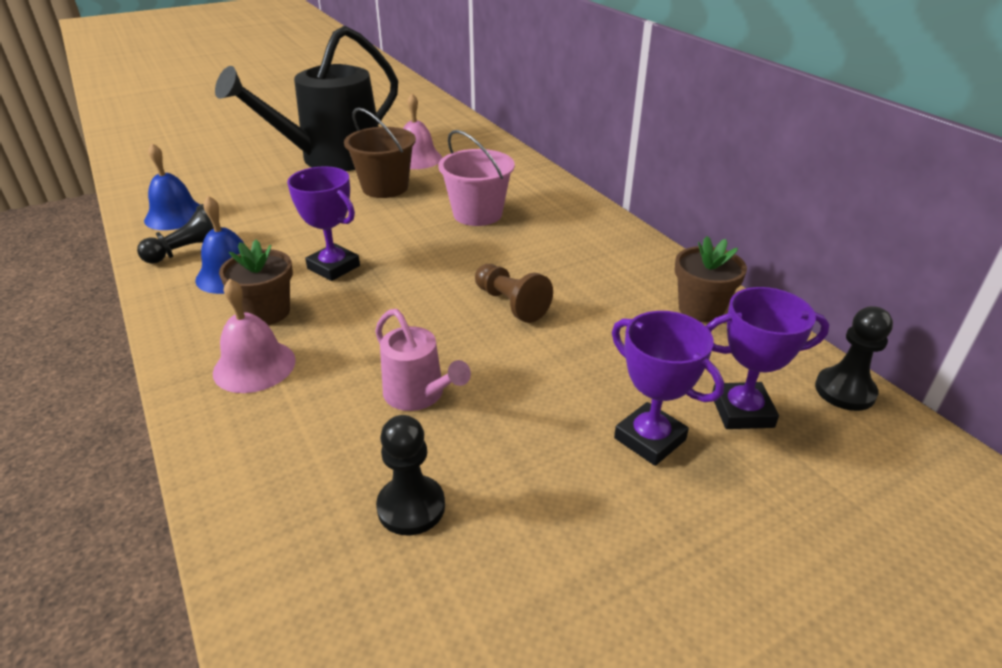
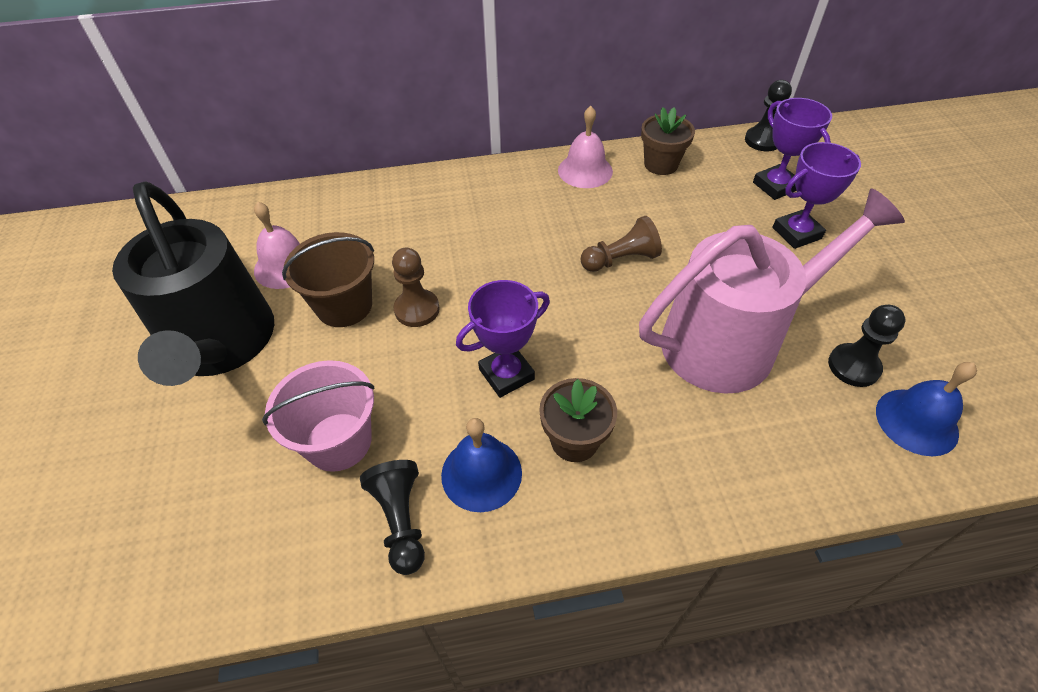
camera: 70 degrees left, 15 degrees up
(175, 216) = (282, 541): blue bell -> blue bell (916, 421)
(254, 366) = (666, 456): pink bell -> pink bell (585, 170)
(393, 215) = (417, 309): none -> brown pawn
(418, 394) = (731, 341): pink watering can -> pink watering can, size x2.18
(477, 214) = (452, 245): pink bucket -> pink bucket (338, 441)
(742, 411) = (775, 186): purple trophy -> purple trophy turned 45 degrees counterclockwise

